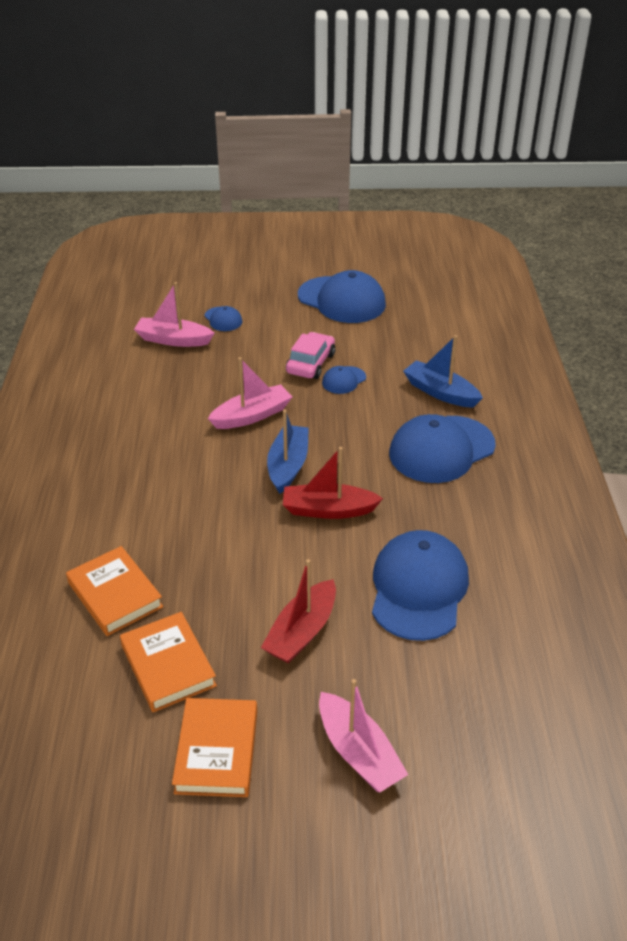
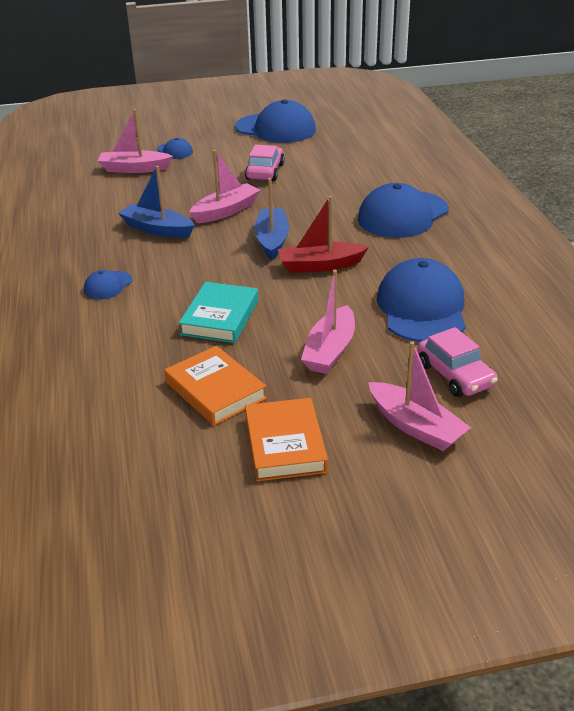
camera: 10 degrees left, 5 degrees down
(115, 595) = (146, 347): orange book -> none
(202, 566) = (220, 317): none -> turquoise book
(302, 632) = (330, 350): red boat -> pink boat
(344, 380) = (299, 179): blue cap -> blue cap (108, 285)
(423, 689) = (455, 375): none -> pink car
(440, 392) = (386, 179): blue boat -> blue boat (157, 229)

